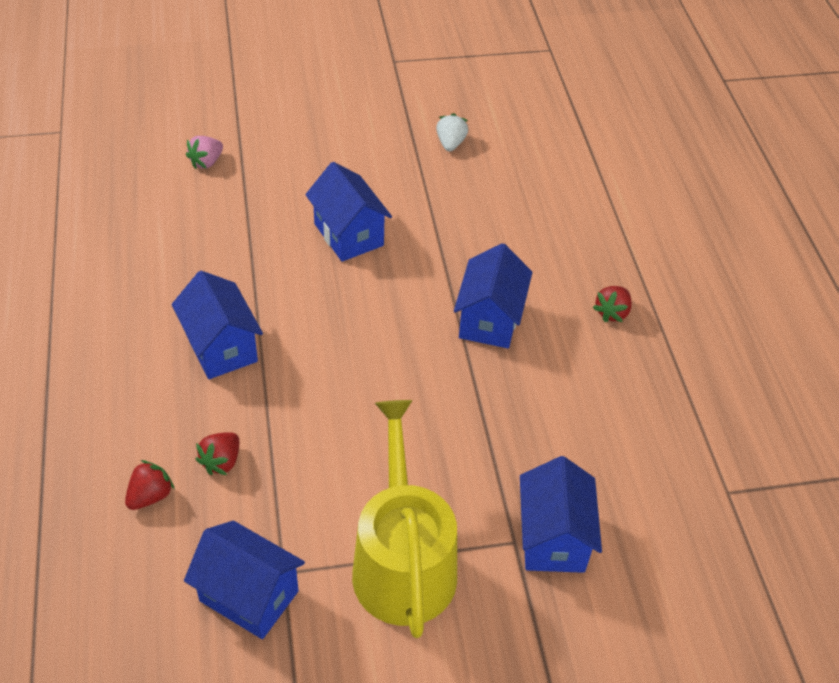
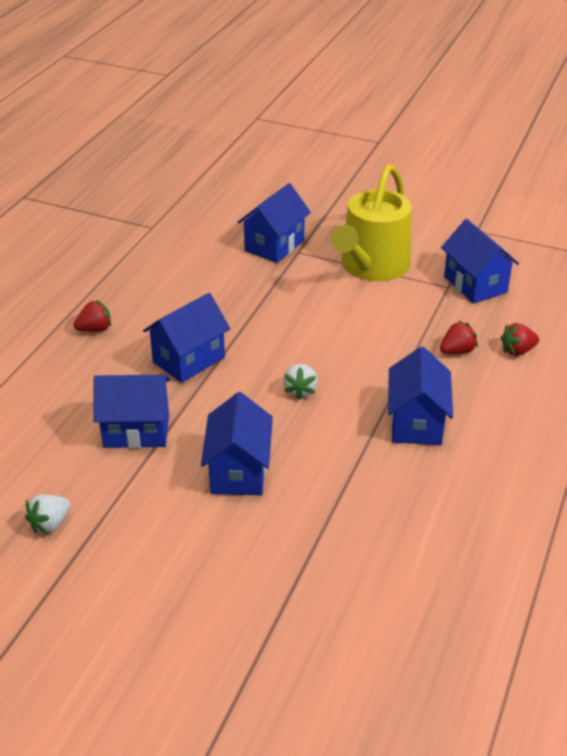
camera: 145 degrees left, 10 degrees down
(206, 162) = (324, 620): pink strawberry -> none
(356, 334) = (300, 390): none -> white strawberry
(464, 232) = (136, 430): none -> blue house

